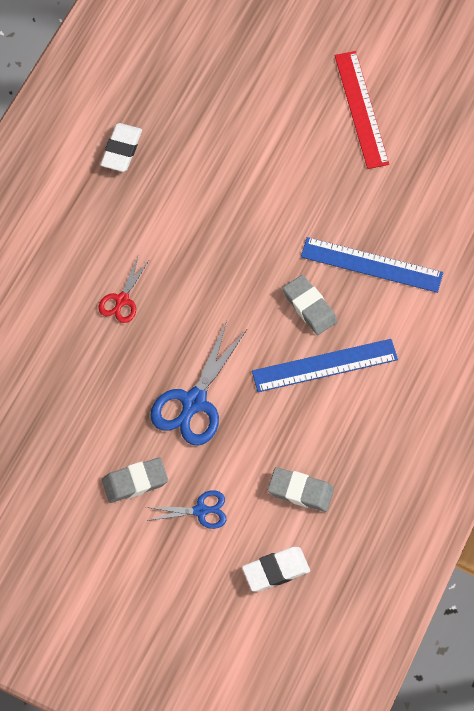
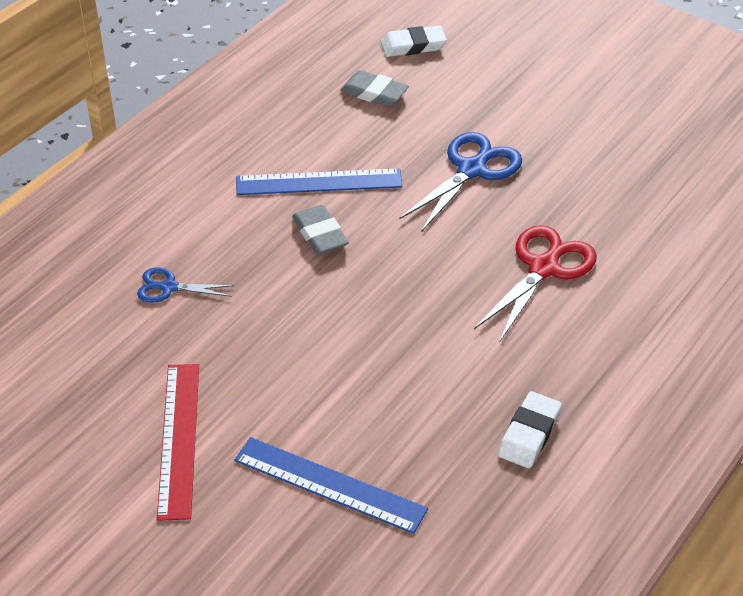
camera: 170 degrees left, 20 degrees down
(122, 300) = (544, 268): red scissors -> red scissors, size x1.76
(135, 482) = (543, 118): grey eraser -> none
(201, 510) = (478, 91): blue scissors -> blue scissors (168, 287)
(371, 265) = (232, 264): blue ruler -> blue ruler (329, 485)

